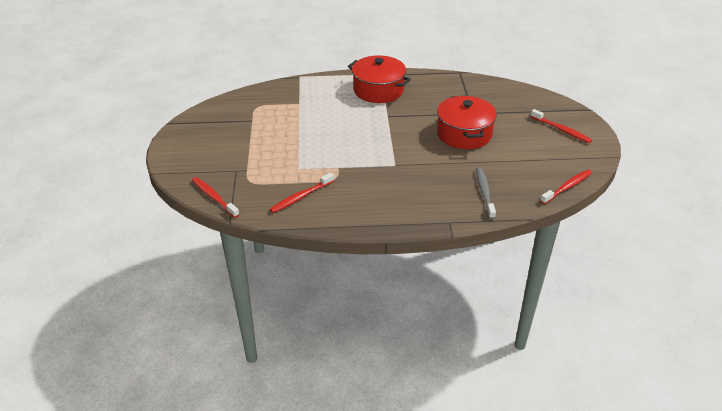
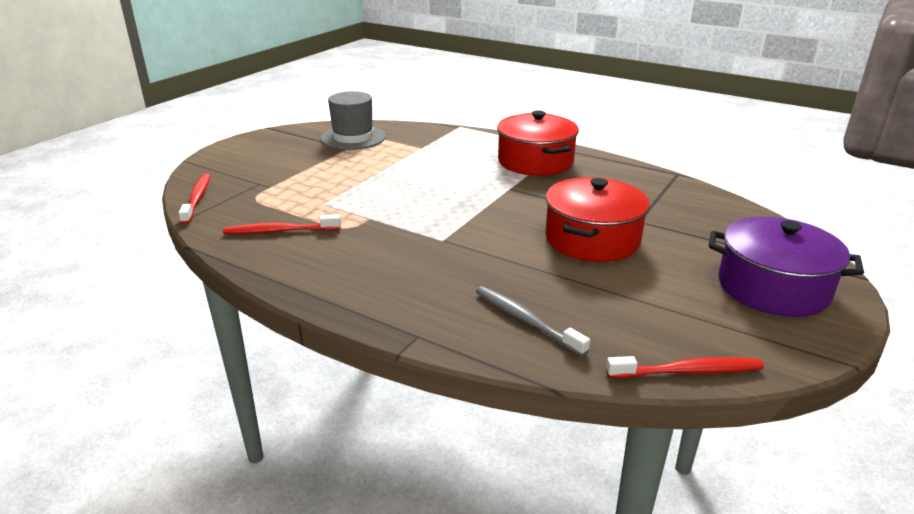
camera: 35 degrees right, 10 degrees down
(243, 111) = (353, 138): none -> grey hat
(484, 192) = (526, 320): grey toothbrush -> grey toothbrush turned 75 degrees counterclockwise
(561, 130) = (773, 288): red toothbrush -> purple pot

